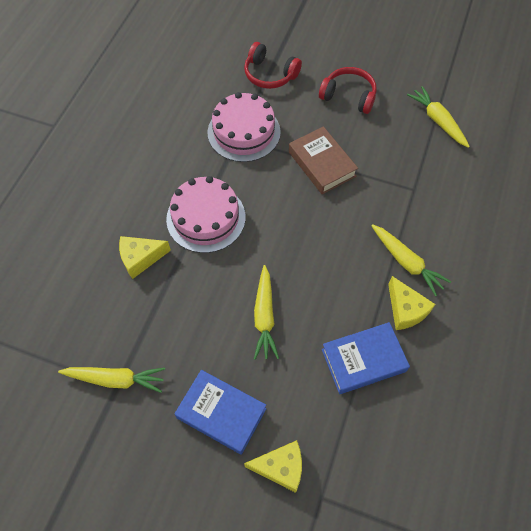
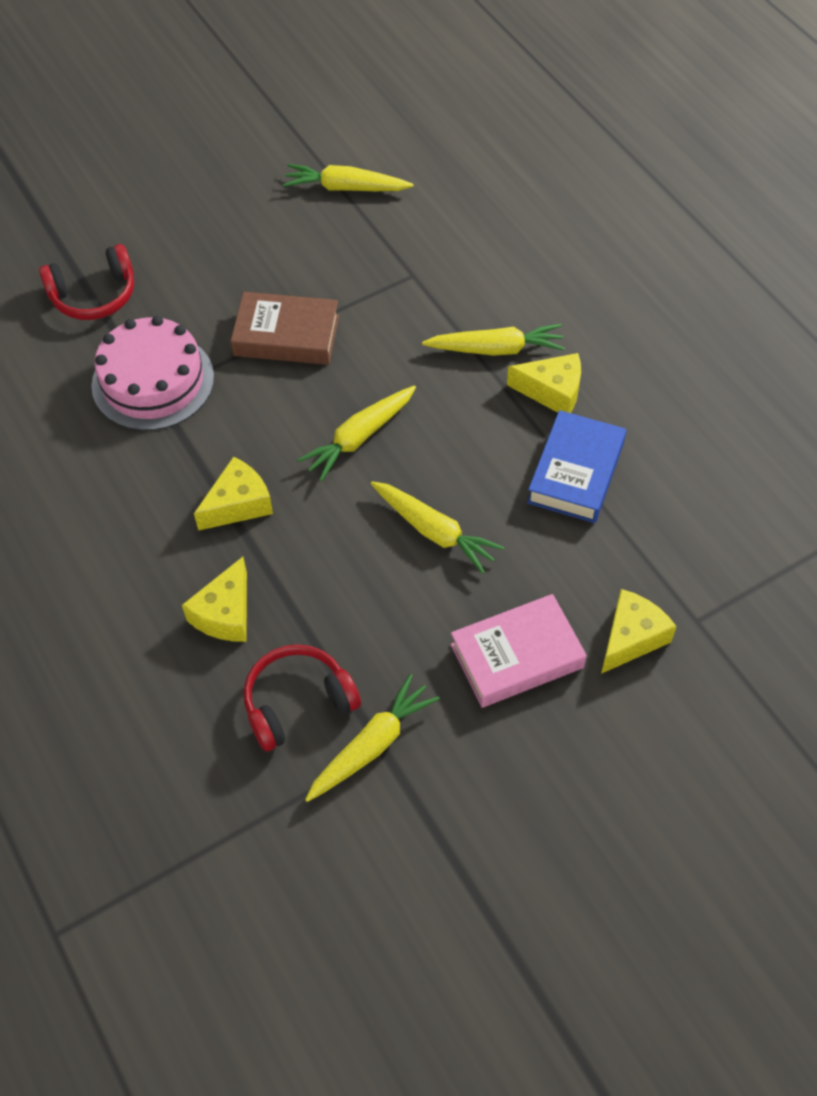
camera: 50 degrees left, 5 degrees down
(206, 218) = (238, 504): pink cake -> yellow cheese
(221, 413) = (517, 656): blue book -> pink book
(290, 240) = (359, 437): none -> yellow carrot
(348, 96) = (218, 242): red headphones -> red headphones (298, 703)

